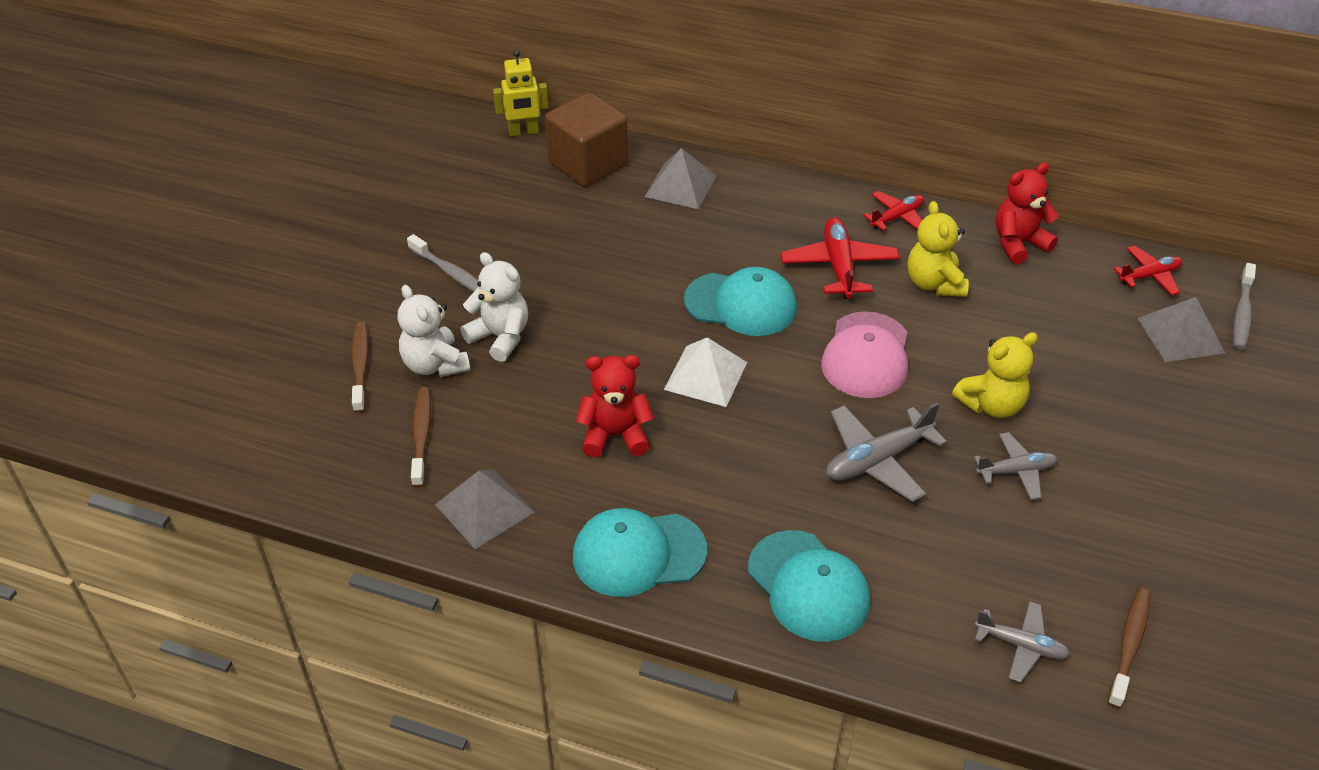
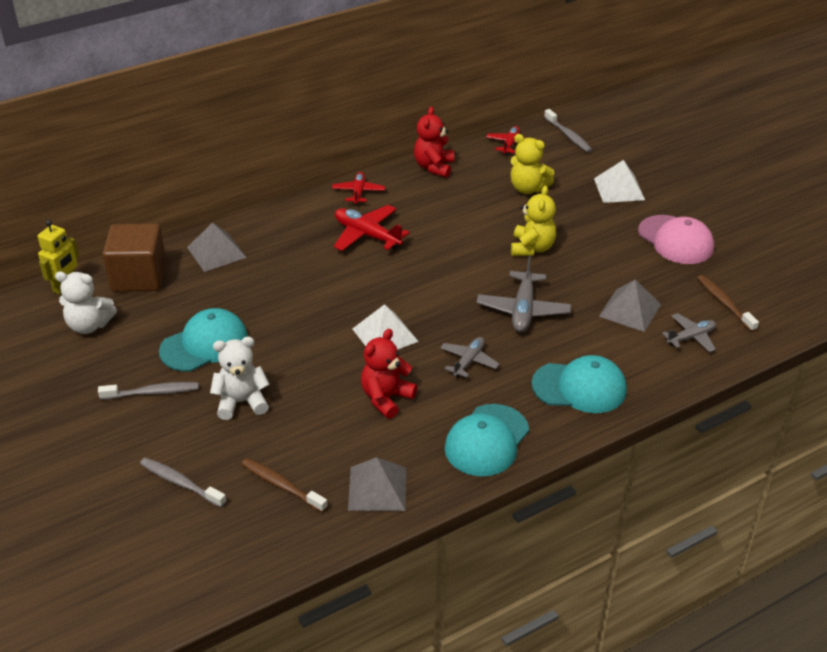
camera: 50 degrees left, 5 degrees down
(360, 366) = (180, 483): brown toothbrush -> grey toothbrush
(435, 365) = (226, 445): white teddy bear -> white teddy bear (89, 325)
(741, 304) = (347, 288): turquoise cap -> turquoise cap (204, 344)
(866, 356) = (445, 267): pink cap -> pink cap (675, 240)
(934, 283) = (424, 212): yellow teddy bear -> yellow teddy bear (528, 188)
(1016, 471) = (584, 269): grey plane -> grey plane (468, 361)
(1180, 335) = (559, 162): grey pyramid -> grey pyramid (630, 310)
(1209, 417) = (619, 189): none -> white pyramid

